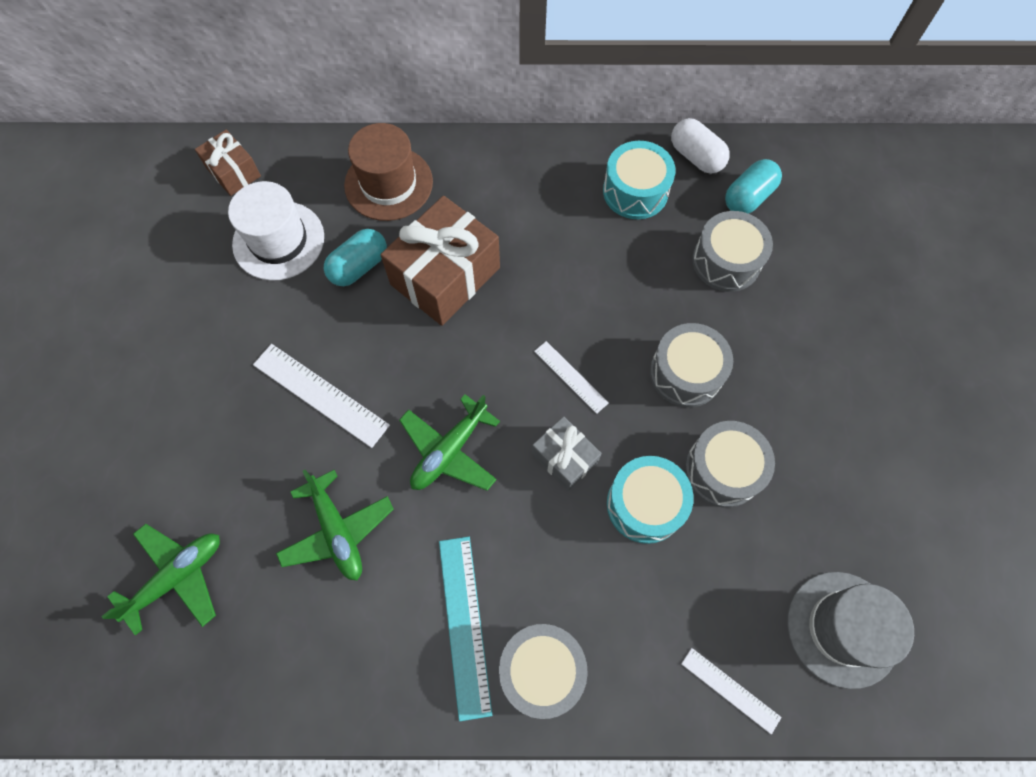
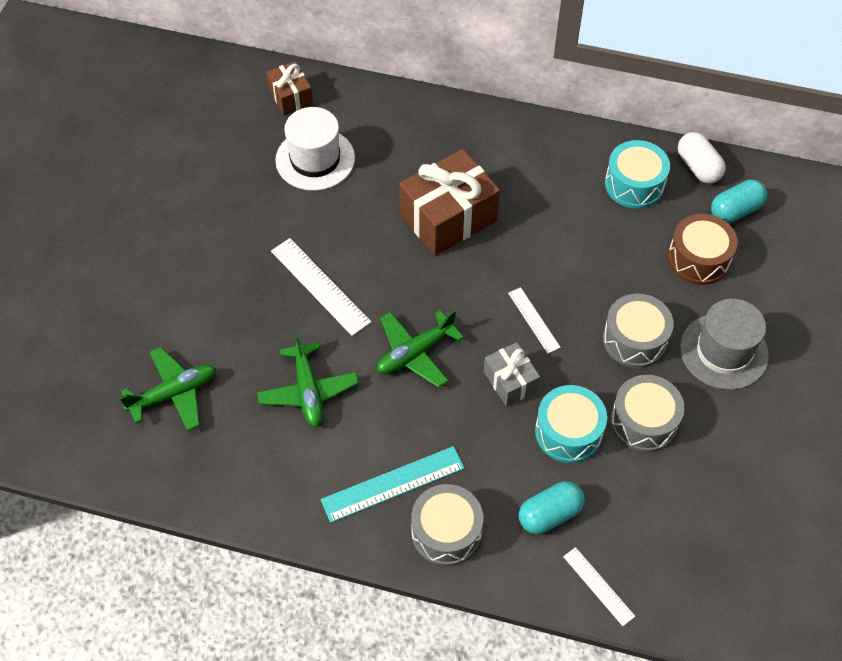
camera: 15 degrees right, 10 degrees down
(359, 266) = (377, 194): turquoise capsule -> turquoise capsule (549, 514)
(388, 183) = (419, 133): brown hat -> none
(464, 625) = (393, 484): turquoise ruler -> turquoise ruler turned 60 degrees clockwise
(726, 261) = (698, 259): grey drum -> brown drum
(842, 628) = (709, 565): grey hat -> grey hat (723, 351)

